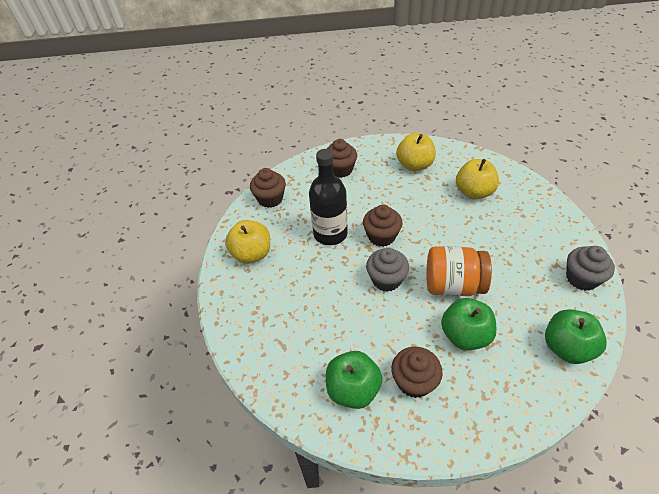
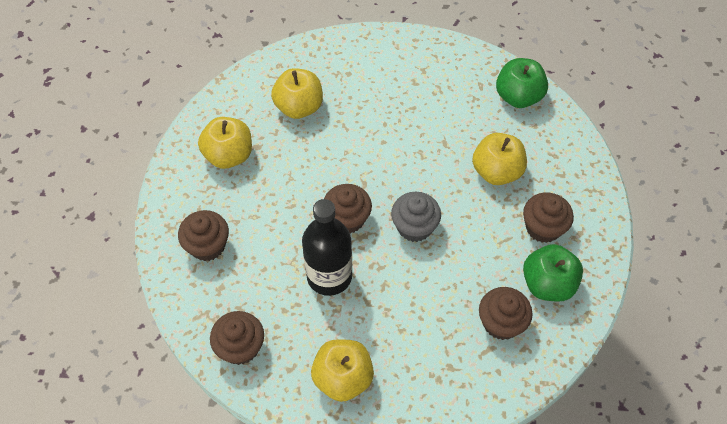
camera: 85 degrees left, 10 degrees up
(308, 352) = (501, 323): none -> brown cupcake
(453, 285) = (433, 165): orange jar -> none
(465, 335) = (496, 171): green apple -> yellow apple
(581, 278) = (443, 56): grey cupcake -> none

